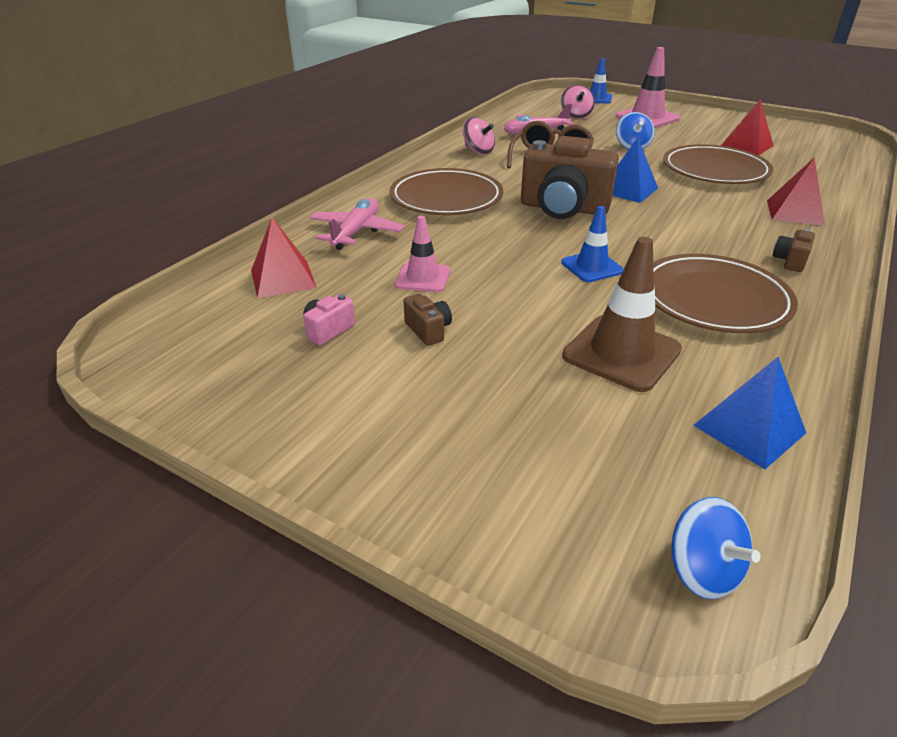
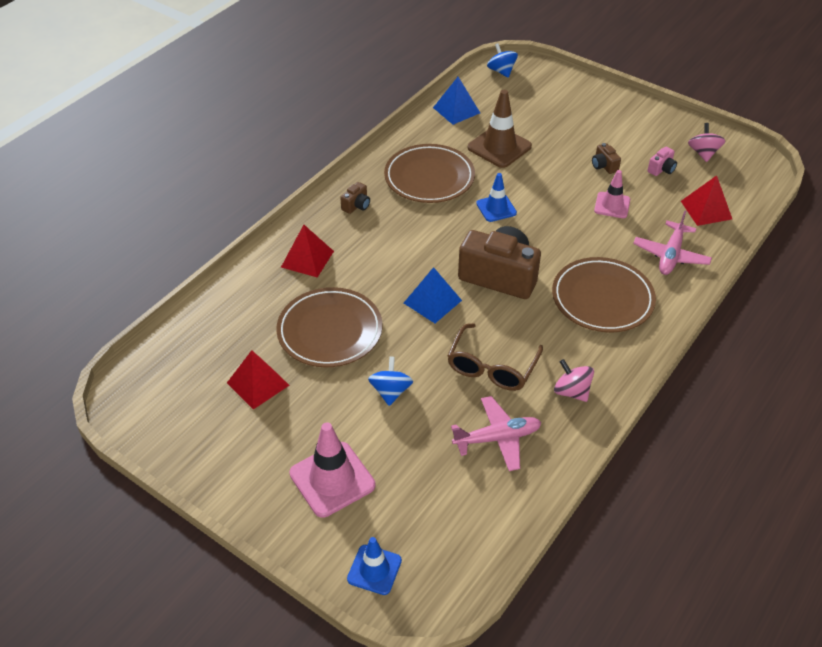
camera: 175 degrees left, 10 degrees up
(576, 116) = (429, 495): pink spinning top -> pink spinning top (703, 153)

